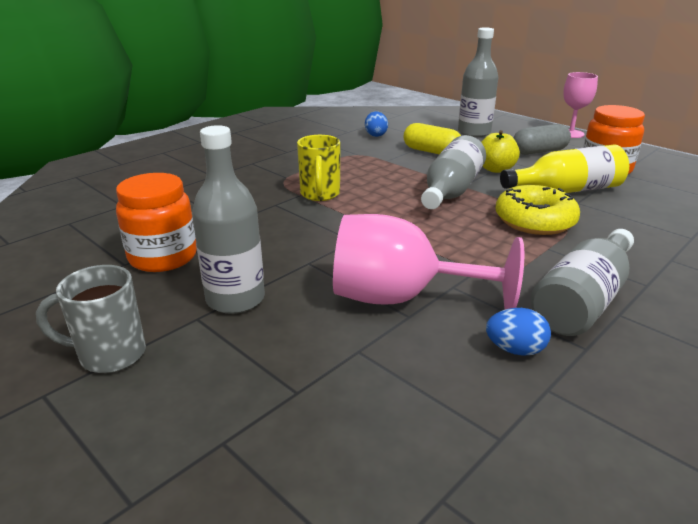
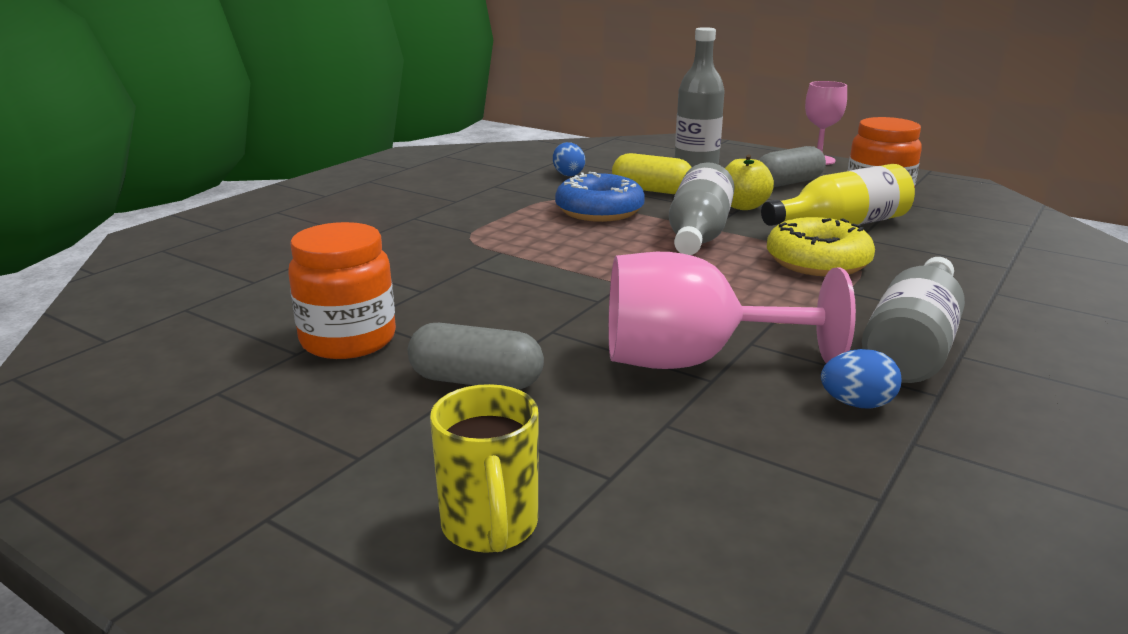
camera: 10 degrees left, 5 degrees down
(110, 354) = (336, 461): grey mug -> none
(235, 299) = (476, 381): grey bottle -> grey capsule
(320, 194) = (528, 250): yellow mug -> yellow mug (490, 527)
(385, 166) = (599, 211): none -> blue donut

